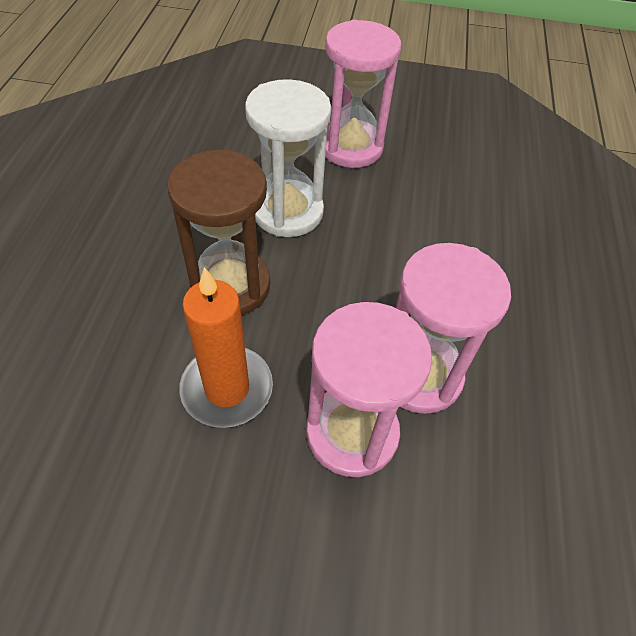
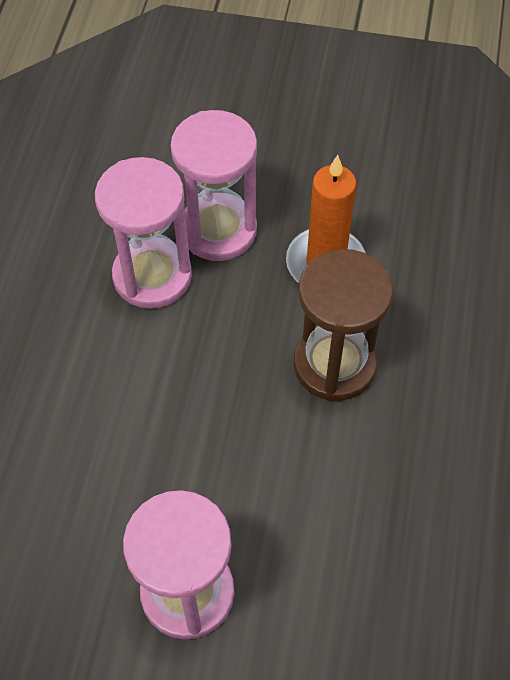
camera: 175 degrees left, 5 degrees up
(287, 212) = (277, 467): white hourglass -> none

